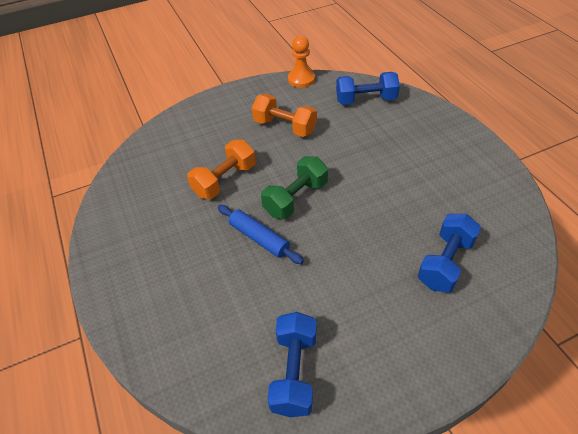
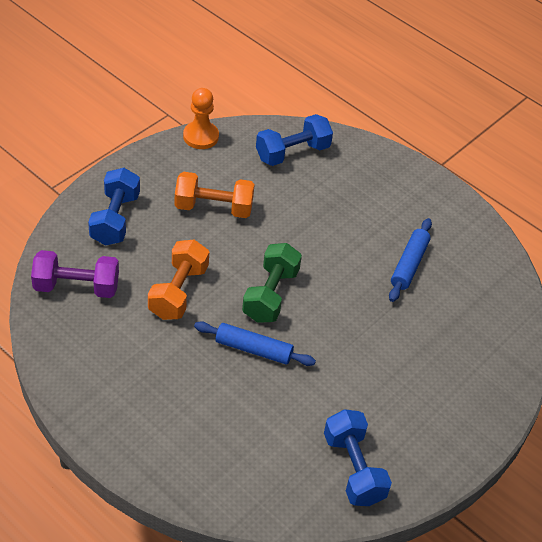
camera: 30 degrees left, 0 degrees up
(154, 161) = (76, 287): none -> purple dumbbell
(429, 200) = (409, 265): none -> blue rolling pin
(445, 263) = (448, 327): blue dumbbell -> blue dumbbell (115, 219)

